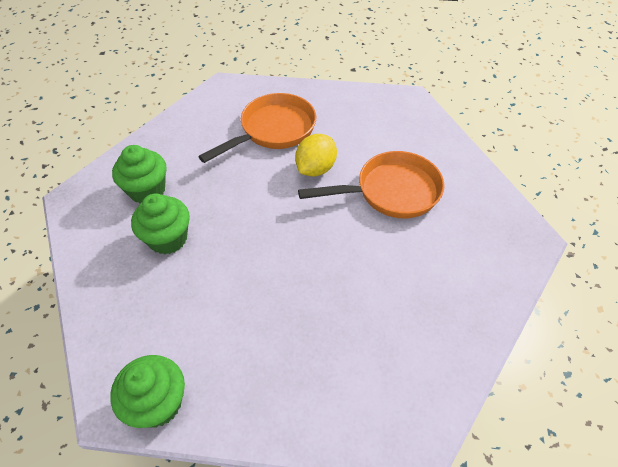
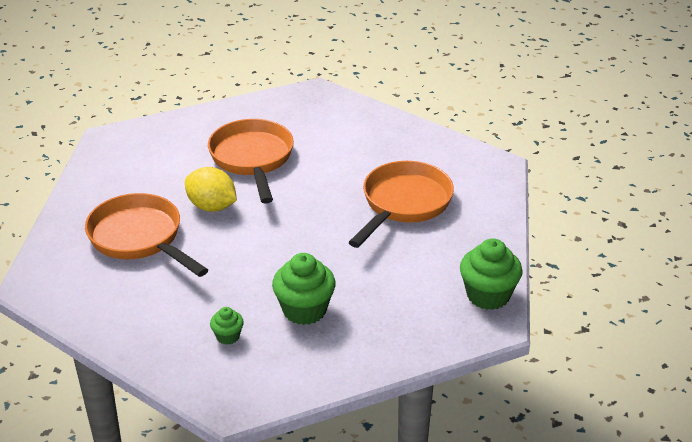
camera: 90 degrees left, 15 degrees down
(147, 190) = (228, 336): green cupcake -> green cupcake, size x0.52
(323, 323) = (403, 204): none -> orange pan

